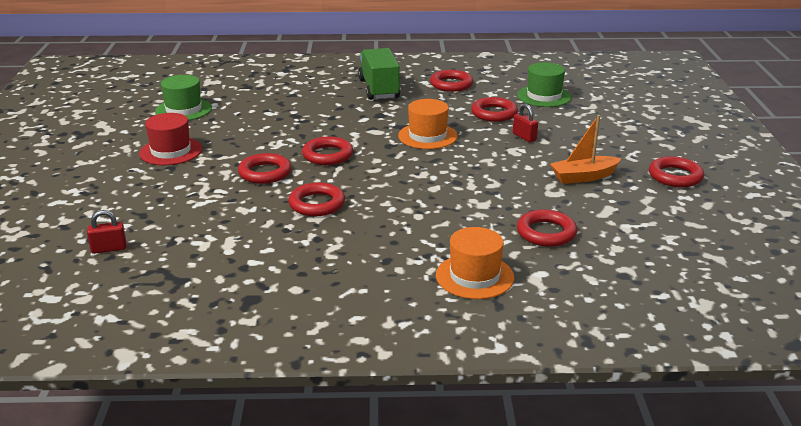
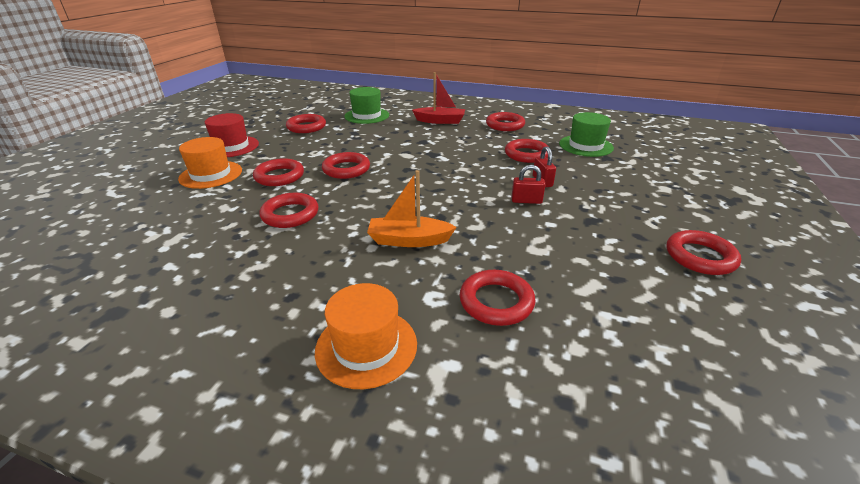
camera: 20 degrees right, 5 degrees up
(109, 249) = (78, 223): red padlock -> red padlock (526, 201)
(183, 110) = (278, 117): green hat -> green hat (367, 116)
(233, 117) = (306, 127): none -> red ring
(379, 89) = (440, 121): green truck -> red boat
(427, 136) = (449, 166): orange hat -> orange hat (211, 174)
(583, 177) = (582, 236): orange boat -> orange boat (409, 240)

